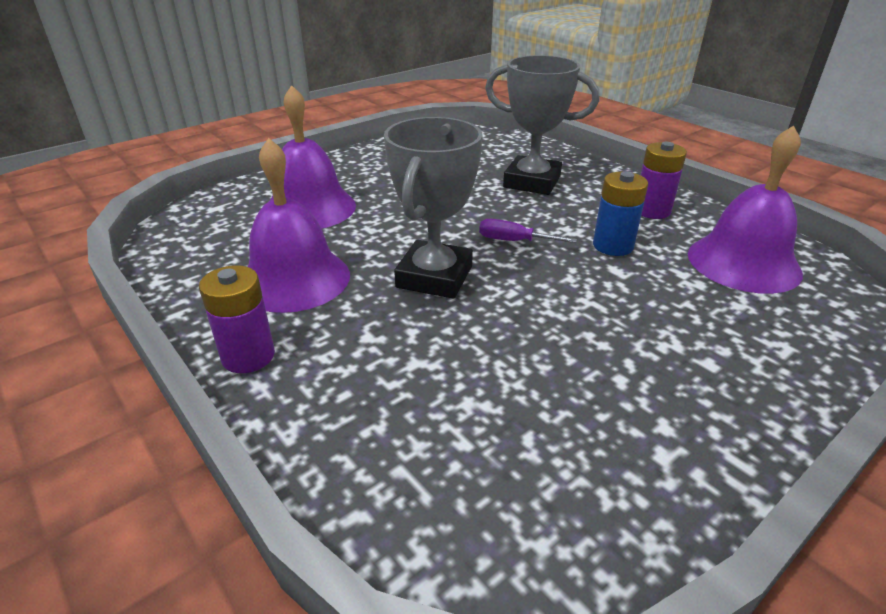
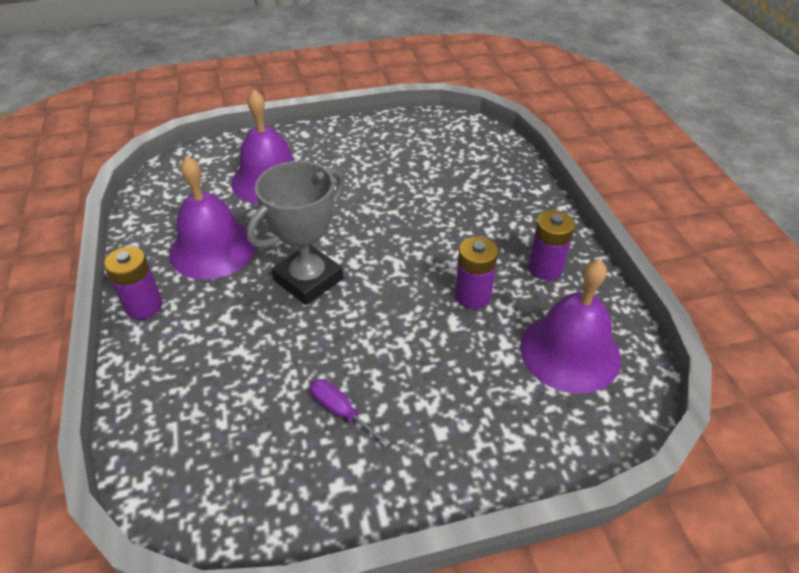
camera: 25 degrees right, 10 degrees up
(514, 241) = (396, 264): purple screwdriver -> purple screwdriver (341, 411)
(532, 182) = (468, 202): grey trophy -> none
(613, 246) = (473, 295): blue battery -> purple battery

